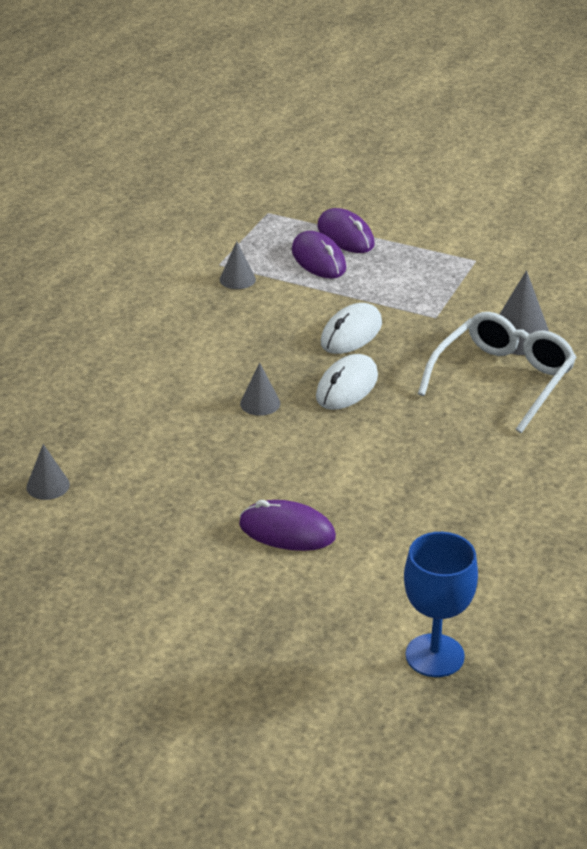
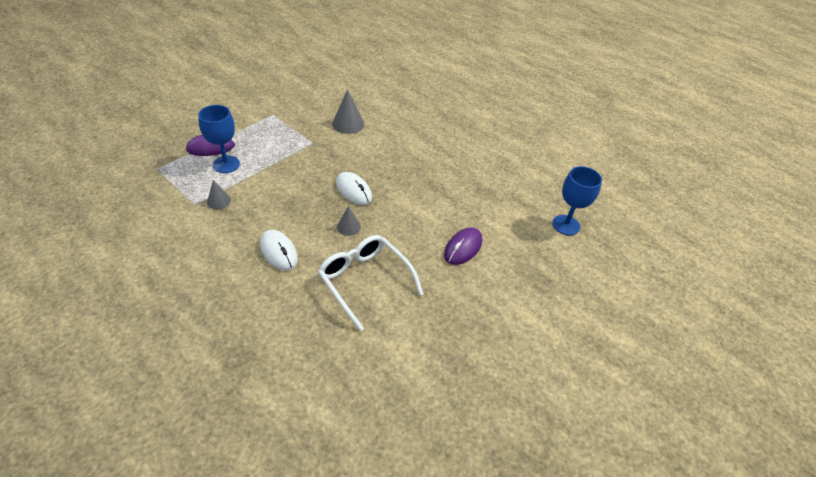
camera: 75 degrees left, 10 degrees up
(48, 486) = (378, 344): grey cone -> none
(318, 260) = (226, 164): purple mouse -> blue goblet
(351, 333) = (307, 174): white mouse -> white mouse (279, 252)
(502, 380) = (379, 140): white glasses -> white glasses (365, 281)

